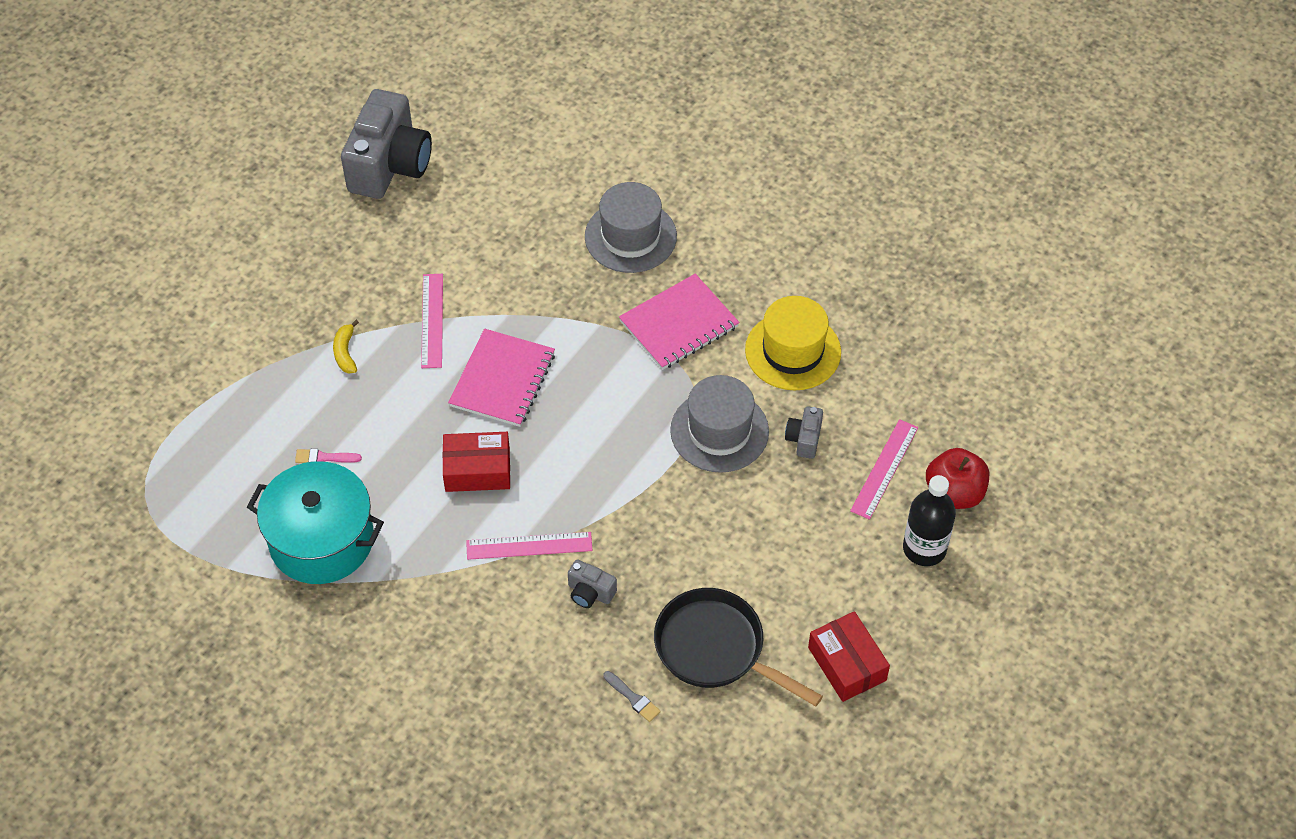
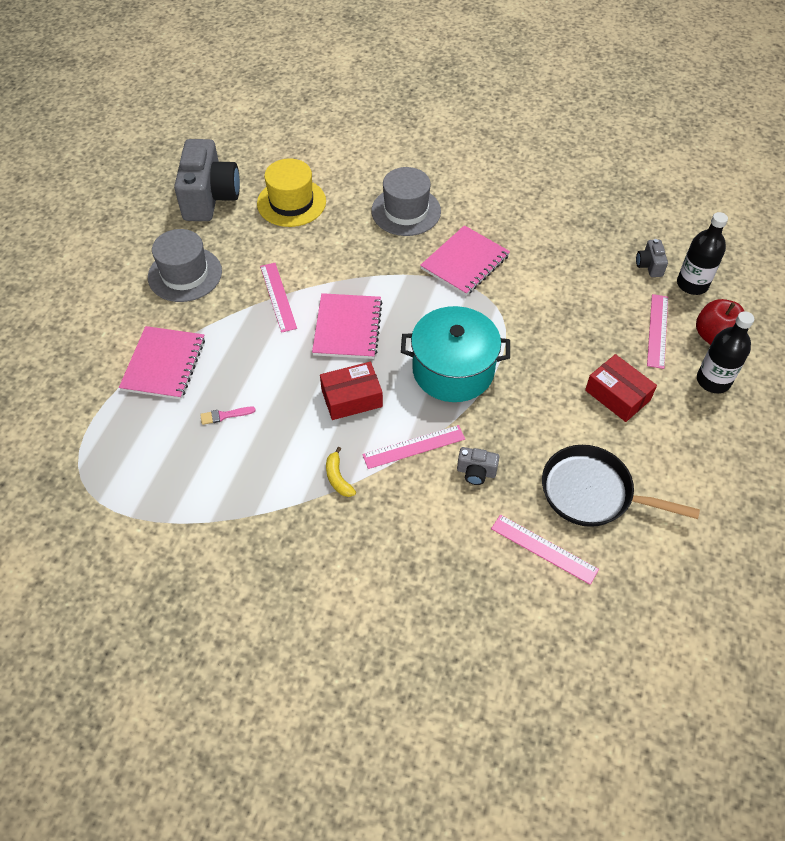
camera: 15 degrees left, 0 degrees up
(273, 378) = (164, 364): none -> pink notebook
(321, 540) = (242, 481): turquoise pot -> turquoise pot (453, 370)
(345, 352) = (217, 333): yellow banana -> yellow banana (338, 478)
(633, 698) = (544, 549): grey brush -> pink ruler
(719, 431) = (525, 330): grey hat -> grey hat (185, 274)
(793, 351) = (555, 264): yellow hat -> yellow hat (291, 202)
(804, 439) = (590, 322): grey camera -> grey camera (649, 265)
(847, 664) = (697, 480): red box -> red box (617, 395)
(958, 417) = (692, 284): none -> black bottle

